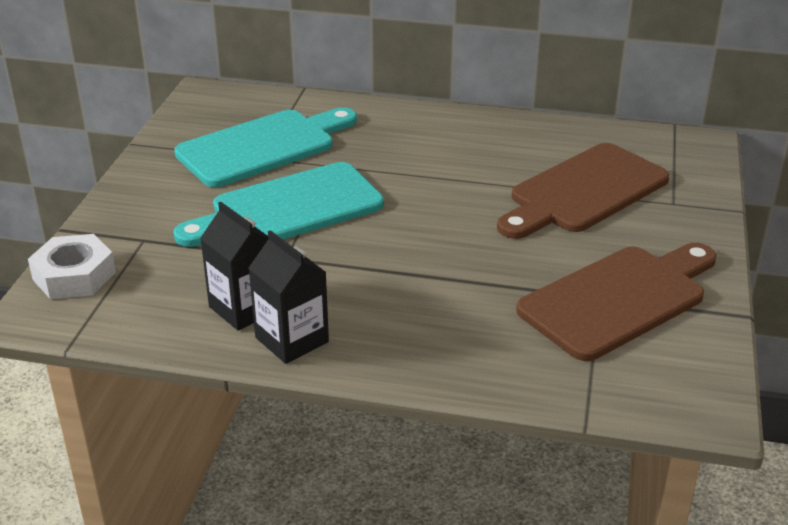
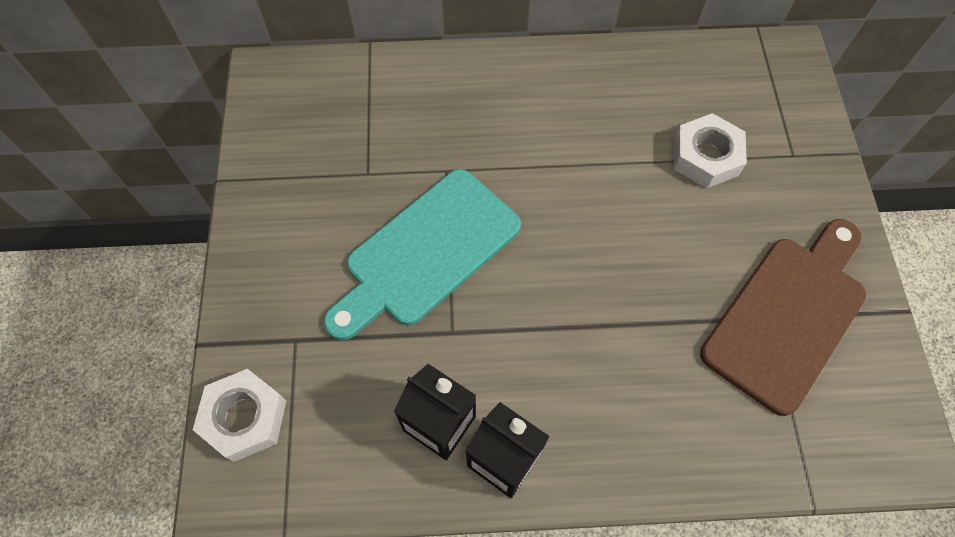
camera: 15 degrees left, 30 degrees up
(263, 146) = (362, 154): turquoise cutting board -> none
(584, 192) = (706, 157): brown cutting board -> white nut

